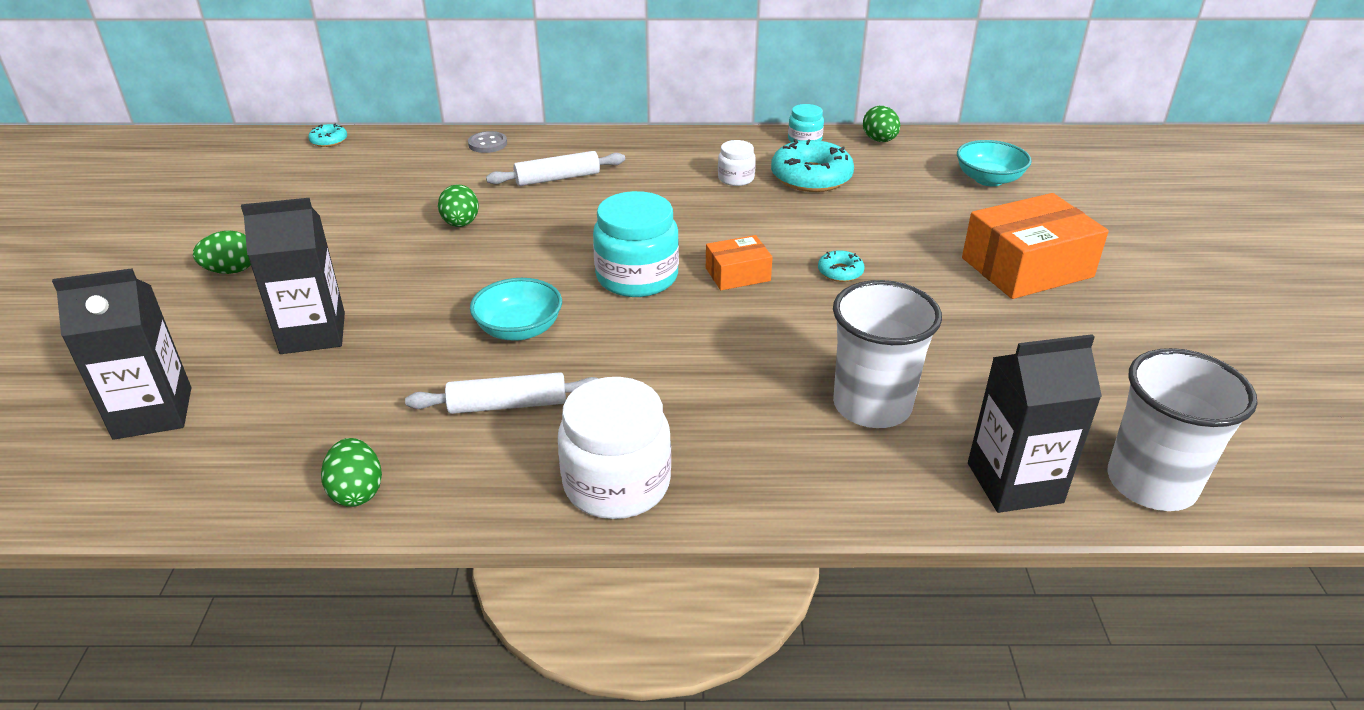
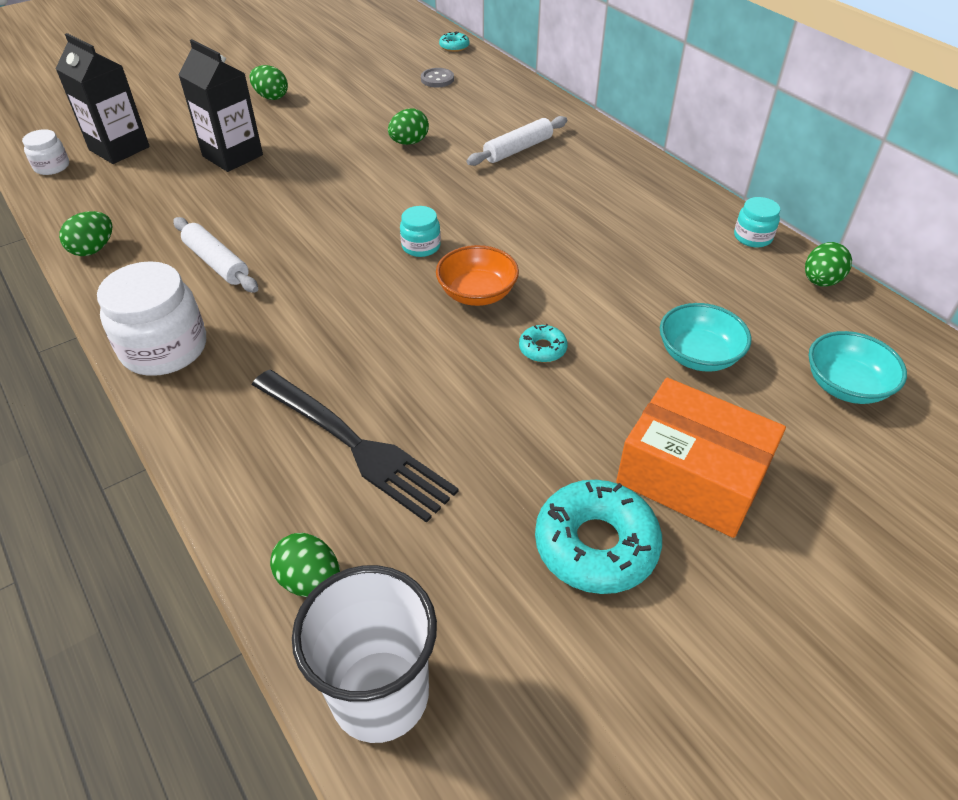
camera: 55 degrees right, 10 degrees up
(487, 144) = (529, 100): grey button -> grey button (437, 79)
(519, 329) = (305, 227): turquoise bowl -> turquoise bowl (698, 355)
(557, 178) = (518, 149): white rolling pin -> white rolling pin turned 75 degrees counterclockwise
(637, 277) = (421, 246): turquoise jar -> turquoise jar, size x0.52
(736, 178) = (629, 229): white jar -> white jar (52, 167)
(737, 274) = (477, 293): orange box -> orange bowl
(811, 177) = (688, 268): turquoise donut -> turquoise donut (596, 545)
(872, 405) = (354, 445): white cup -> black fork
(1014, 483) = (310, 580): black carton -> green egg

